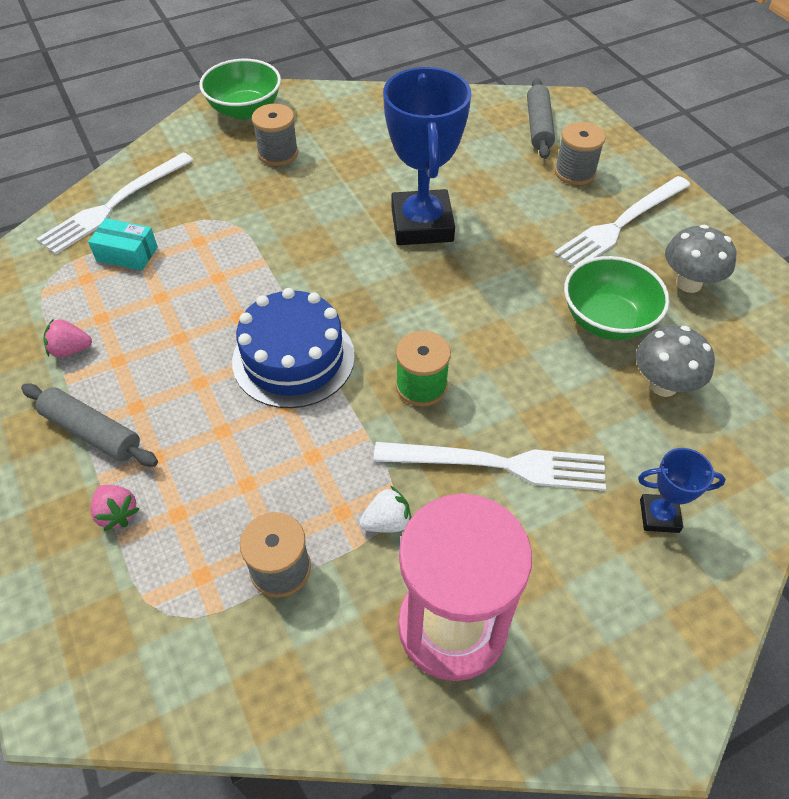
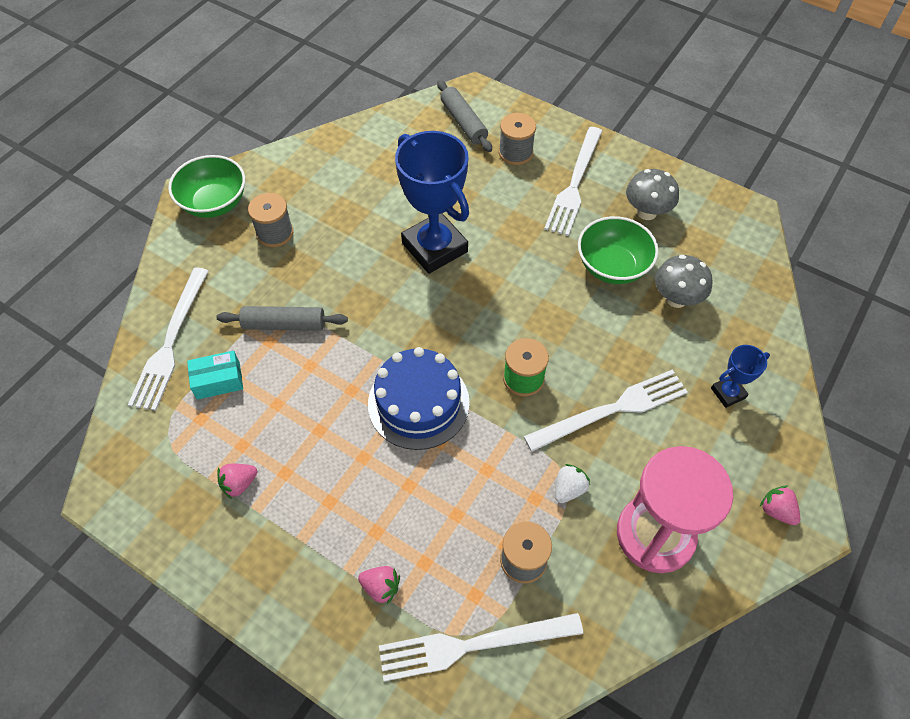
camera: 30 degrees left, 5 degrees up
(92, 432) = (312, 538): grey rolling pin -> grey rolling pin (284, 324)
(159, 626) = (473, 645): none -> white fork
(631, 685) = (776, 510): none -> pink strawberry

